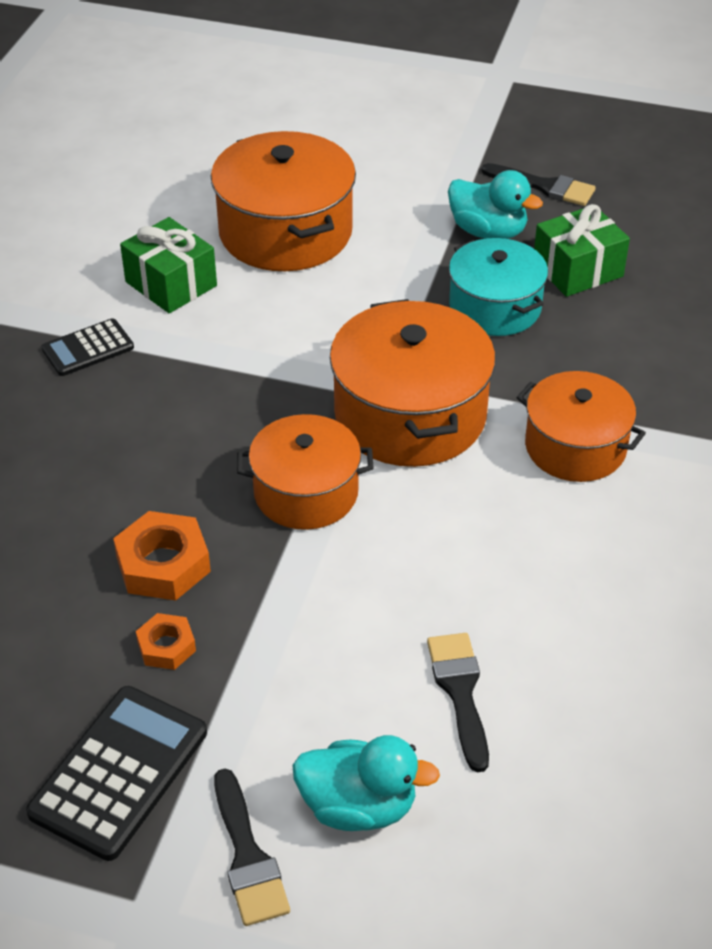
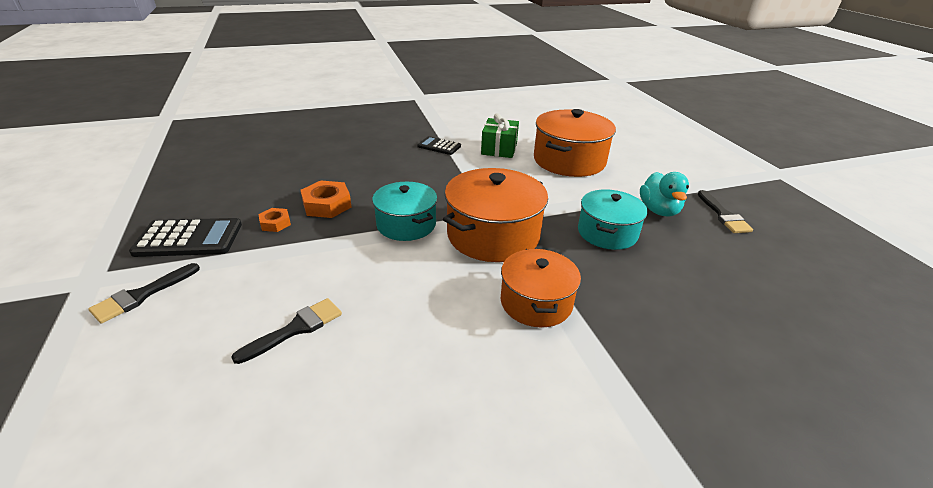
camera: 55 degrees right, 10 degrees down
(306, 492) = (406, 224): orange pot -> turquoise pot
(358, 806) = (189, 321): turquoise duck -> none
(577, 269) = (680, 249): green gift -> none

